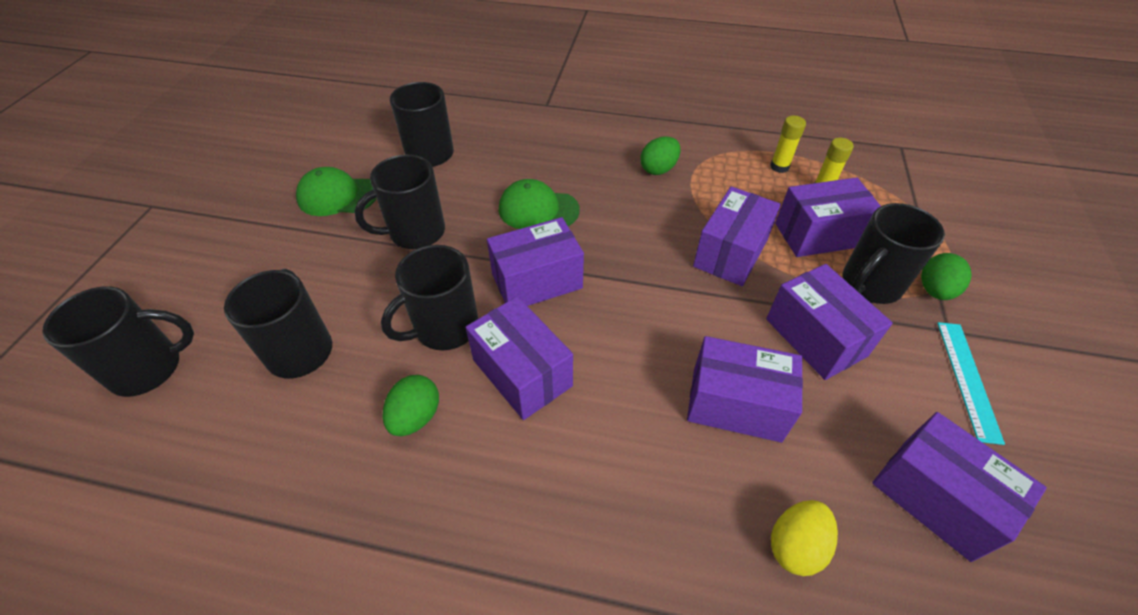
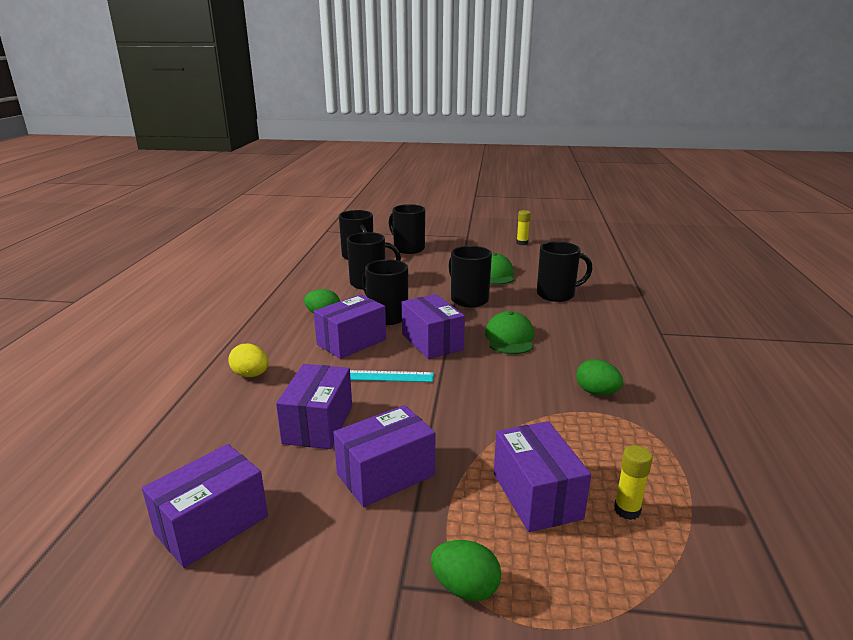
camera: 85 degrees right, 25 degrees down
(730, 253) = (487, 431): purple box -> none
(779, 167) = (654, 477): yellow glue stick -> yellow glue stick (522, 243)
(795, 545) = (203, 443): yellow egg -> yellow egg (251, 375)
(870, 284) = (464, 527): black mug -> black mug (408, 248)
(968, 379) = (331, 584): turquoise ruler -> turquoise ruler (383, 376)

